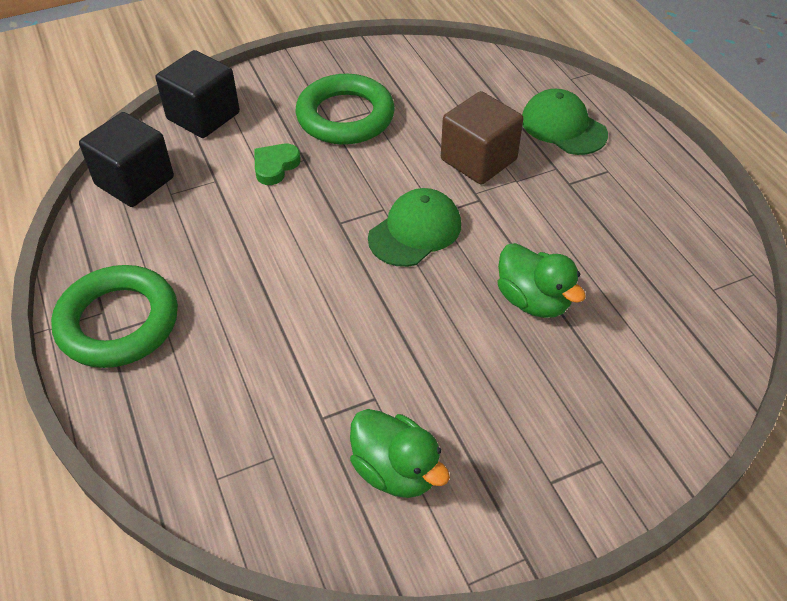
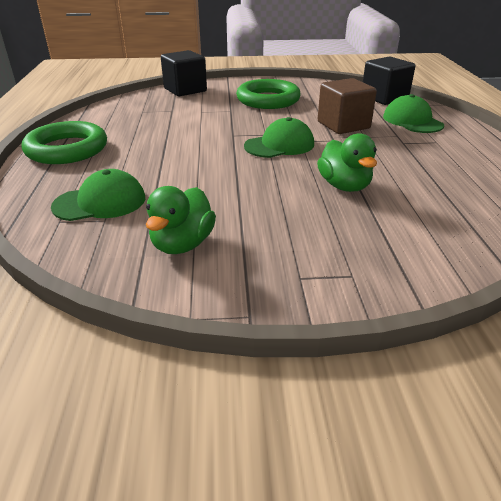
camera: 20 degrees right, 15 degrees down
(134, 181) = (127, 105): black cube -> black cube (384, 98)
(246, 425) = (100, 202): none -> green cap
(275, 166) = (211, 110): green heart -> none
(396, 470) = (182, 244): green duck -> green duck turned 45 degrees clockwise

